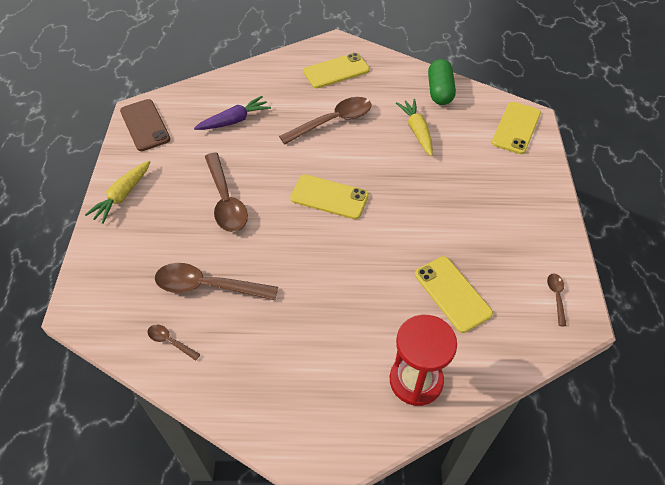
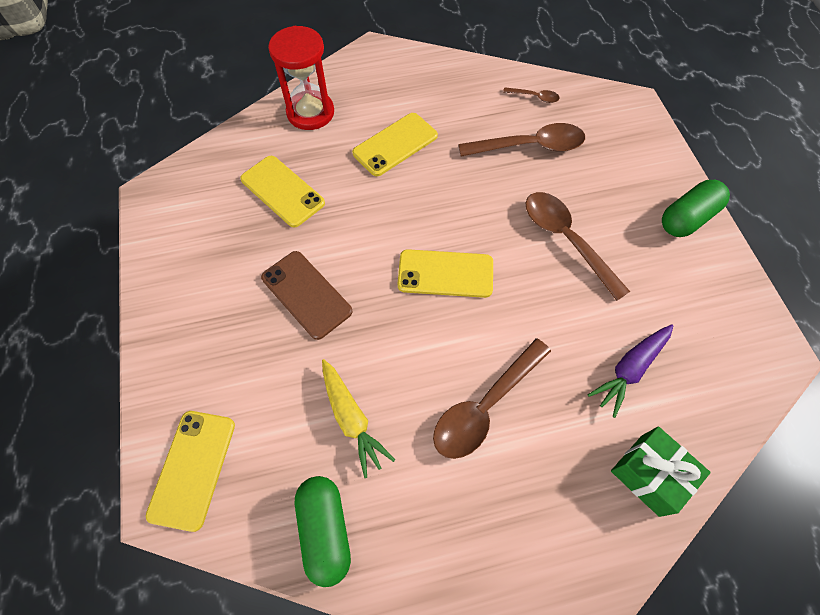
camera: 165 degrees right, 10 degrees up
(122, 196) = (687, 218): yellow carrot -> green capsule
(145, 125) = (746, 328): brown phone -> brown phone (306, 294)
(256, 79) = (650, 474): none -> green gift
(336, 71) = (522, 537): yellow phone -> yellow phone (395, 144)
(556, 296) = (171, 211): brown spoon -> none

